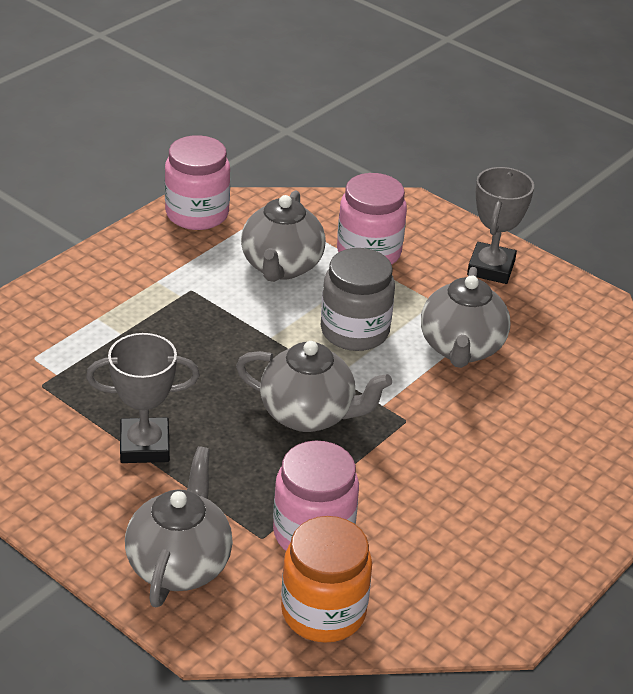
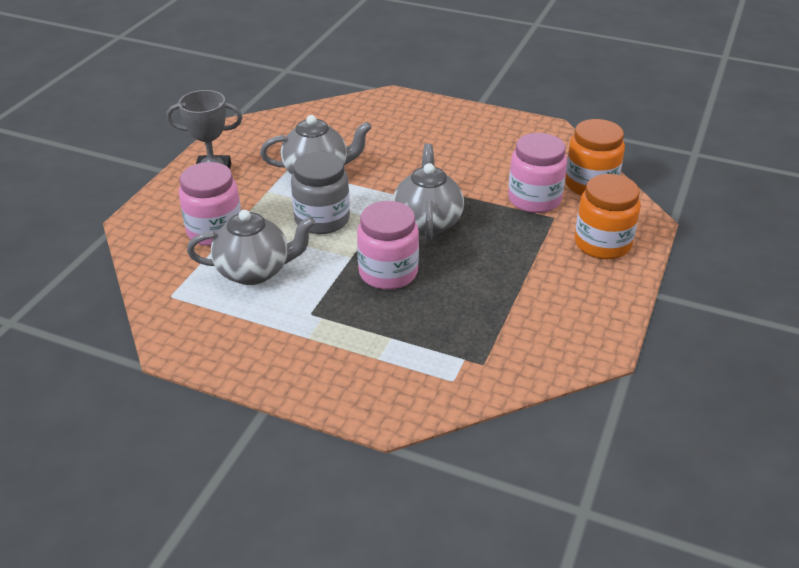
camera: 105 degrees left, 0 degrees up
(144, 446) = (511, 287): grey trophy -> none
(179, 564) = (602, 244): grey teapot -> orange jar
(197, 214) = (190, 340): pink jar -> pink jar (388, 272)

